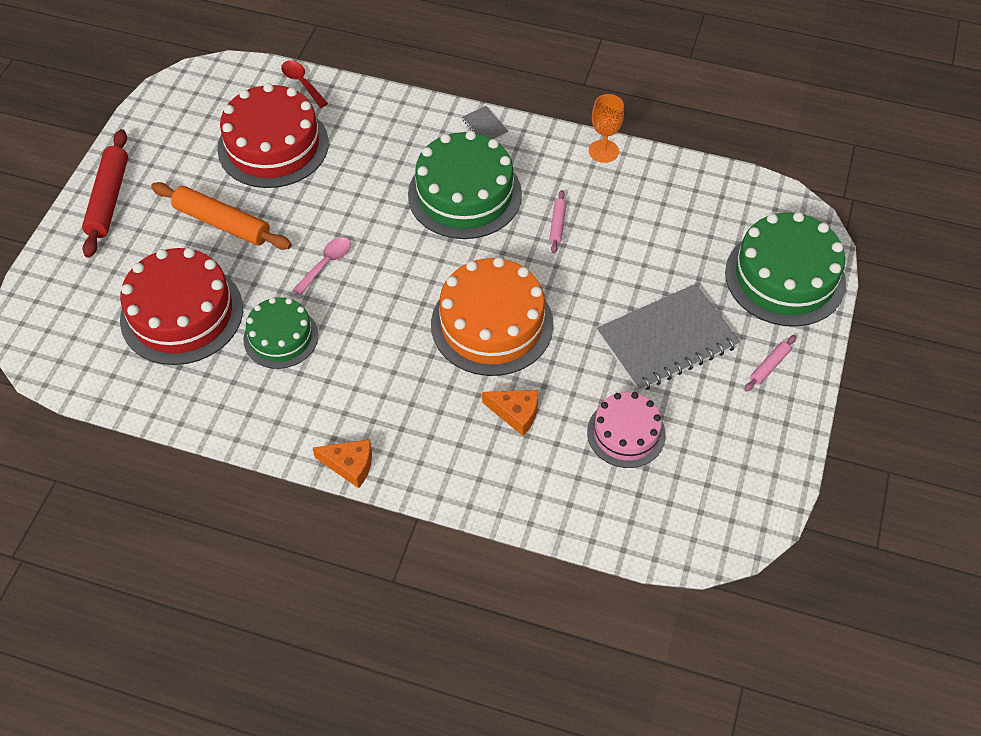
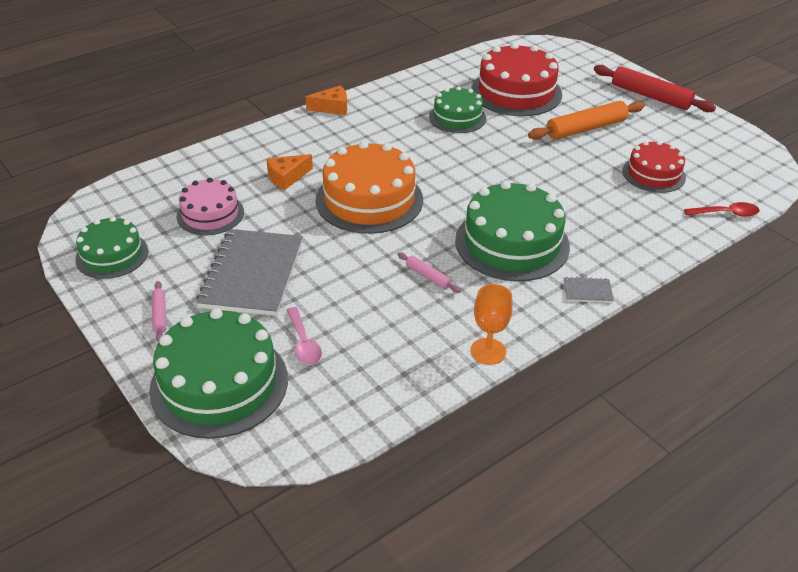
camera: 125 degrees right, 15 degrees down
(273, 146) = (653, 174): red cake -> red cake, size x0.60
(326, 264) = (503, 154): pink spoon -> pink spoon (304, 343)
(350, 465) = (332, 108): orange cheese -> orange cheese turned 150 degrees counterclockwise
(748, 463) = (112, 255): none -> green cake

